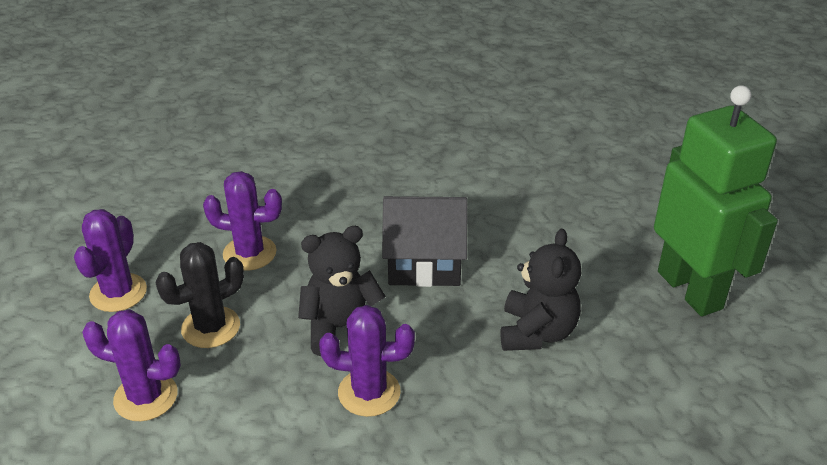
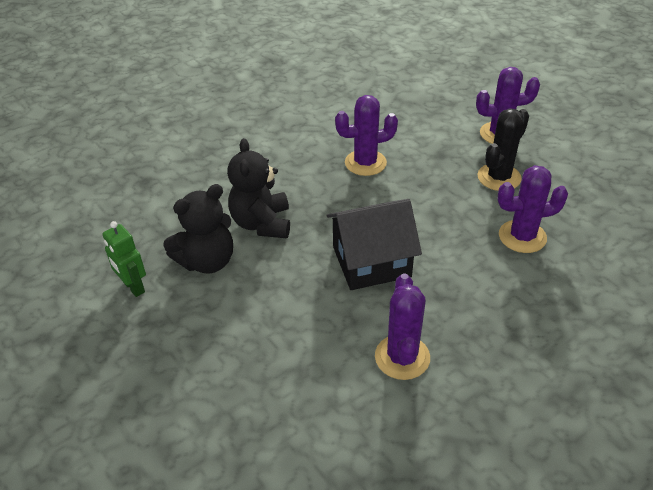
camera: 165 degrees right, 5 degrees up
(118, 293) = (588, 185): purple cactus -> purple cactus (402, 357)
(341, 327) = (408, 196): black teddy bear -> black teddy bear (207, 261)
(690, 290) = (133, 287): green robot -> green robot, size x0.42

